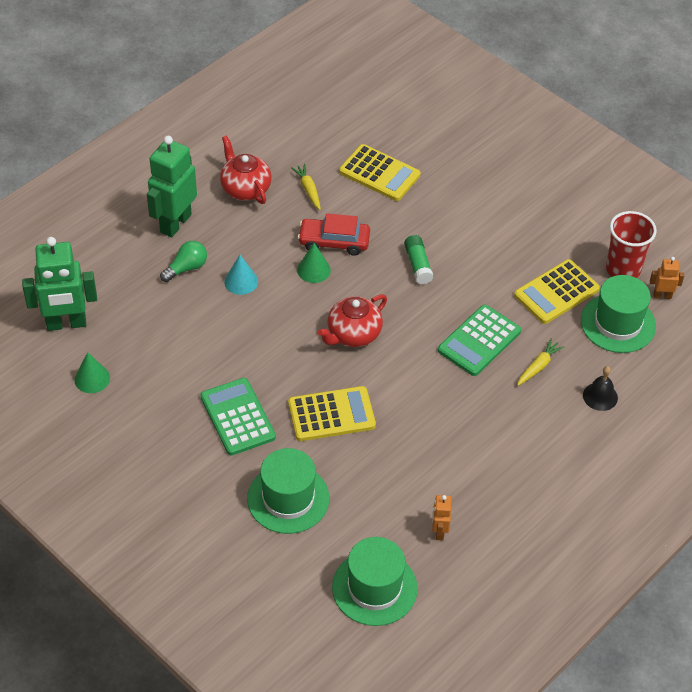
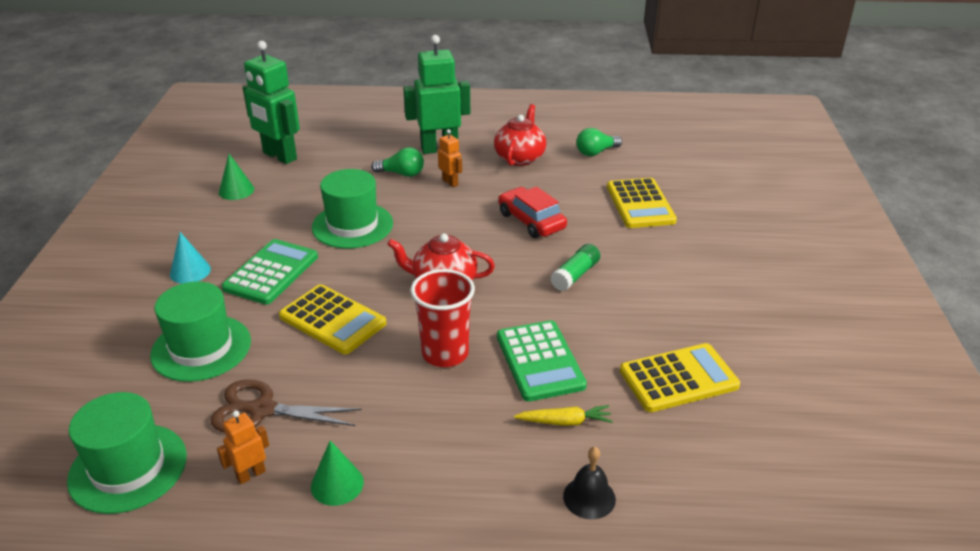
camera: 50 degrees right, 15 degrees down
(241, 281) = (423, 202): turquoise cone -> turquoise cone (190, 271)
(289, 143) = (596, 152): none -> green light bulb
(308, 190) = (565, 183): yellow carrot -> none
(313, 270) = (486, 227): green cone -> green cone (337, 484)
(386, 498) = (261, 410): none -> brown scissors
(479, 341) = (540, 361): green calculator -> green calculator turned 105 degrees counterclockwise
(556, 292) = (678, 378): yellow calculator -> yellow calculator turned 150 degrees clockwise
(618, 323) = (710, 450): green hat -> green hat (352, 225)
(623, 270) = (785, 410): red cup -> red cup (445, 353)
(662, 295) = (803, 464): orange robot -> orange robot (450, 182)

